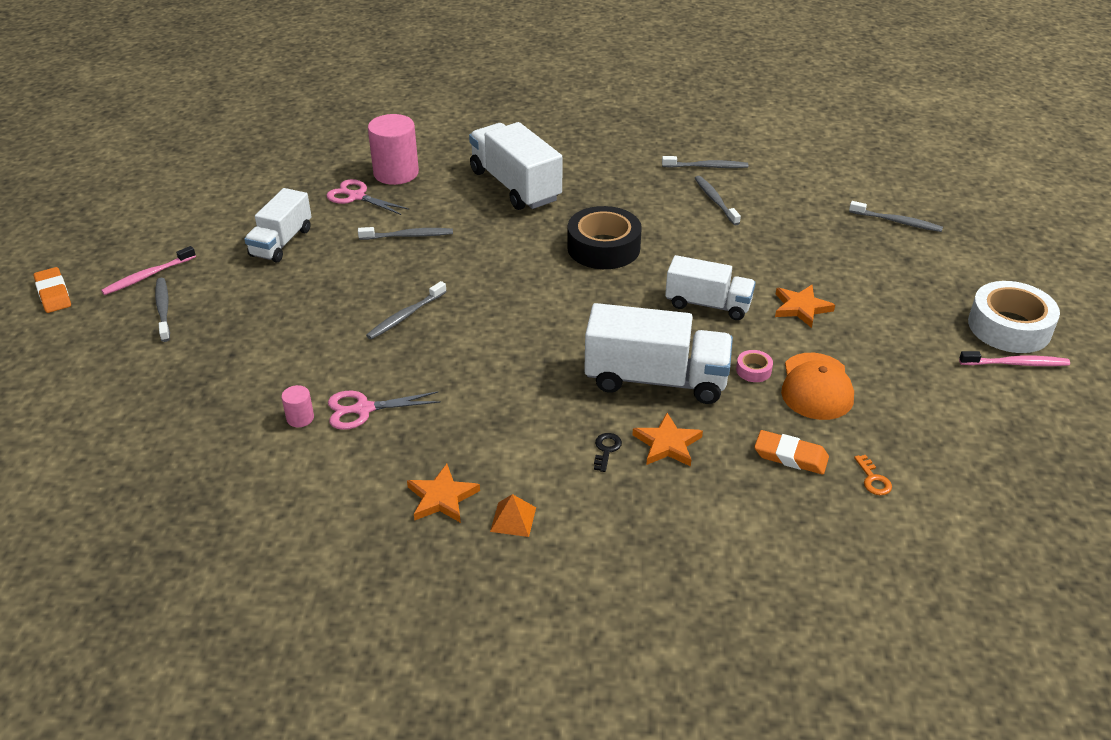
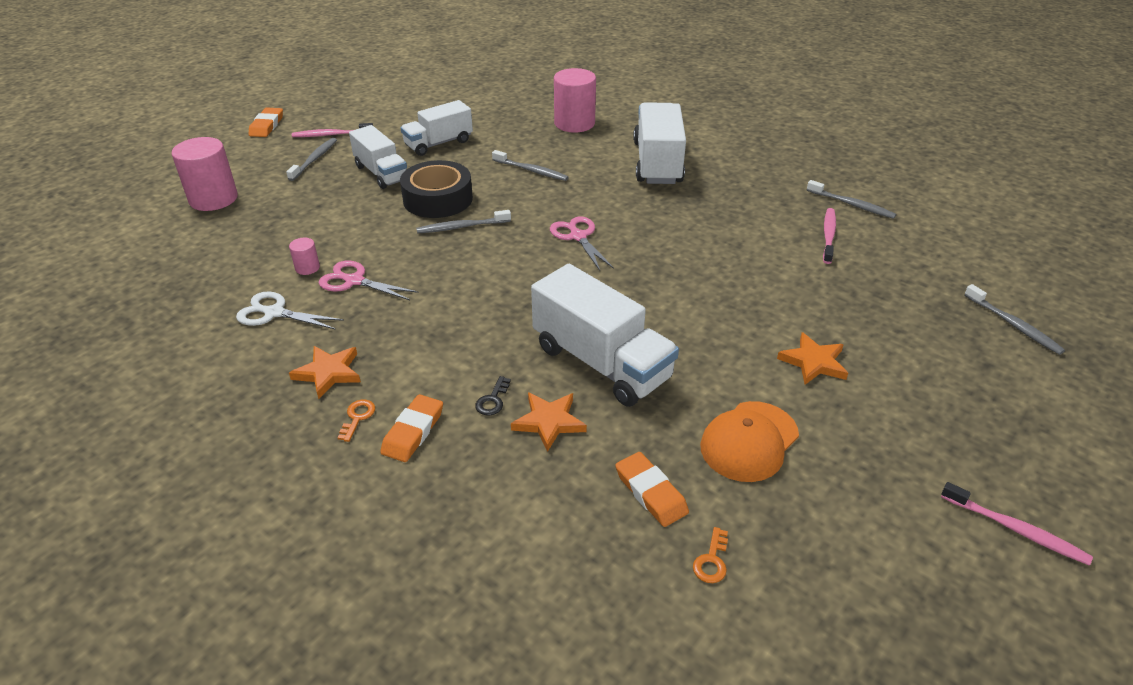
camera: 35 degrees right, 0 degrees up
(99, 396) = (213, 199): none -> pink cylinder
(322, 473) = (275, 313): none -> white scissors
(357, 196) = (527, 130): pink scissors -> pink scissors (578, 236)
(513, 519) = (357, 417): orange pyramid -> orange key
(572, 506) = (413, 431): none -> orange eraser
(603, 247) = (678, 236): black tape -> black tape (438, 199)
(606, 449) = (492, 400): black key -> black key turned 150 degrees clockwise
(708, 304) = (722, 320): white truck -> white truck (381, 173)
(715, 201) = (828, 236): grey toothbrush -> pink toothbrush
(753, 370) = (701, 397): pink tape -> none
(1009, 327) = (1048, 487): white tape -> none

